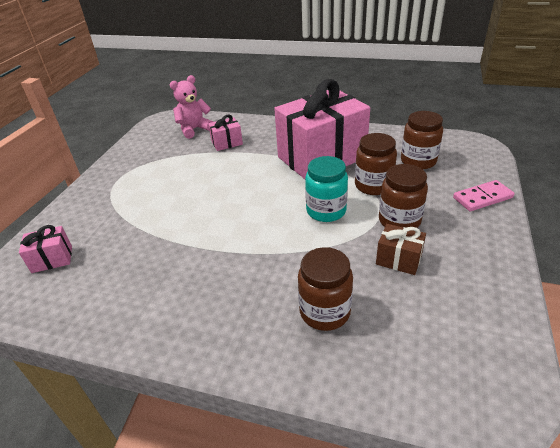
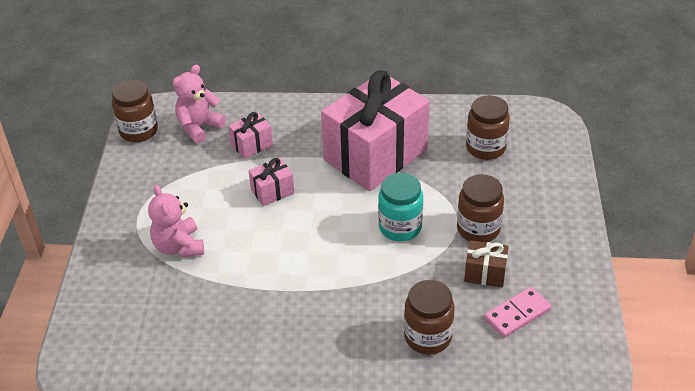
camera: 15 degrees left, 5 degrees up
(52, 259) = (121, 328): pink gift -> pink gift (272, 191)
(135, 203) = (179, 246): none -> pink teddy bear
(373, 185) = (443, 188): brown jar -> brown jar (138, 131)
(482, 198) = (557, 189): pink domino -> pink domino (517, 314)

